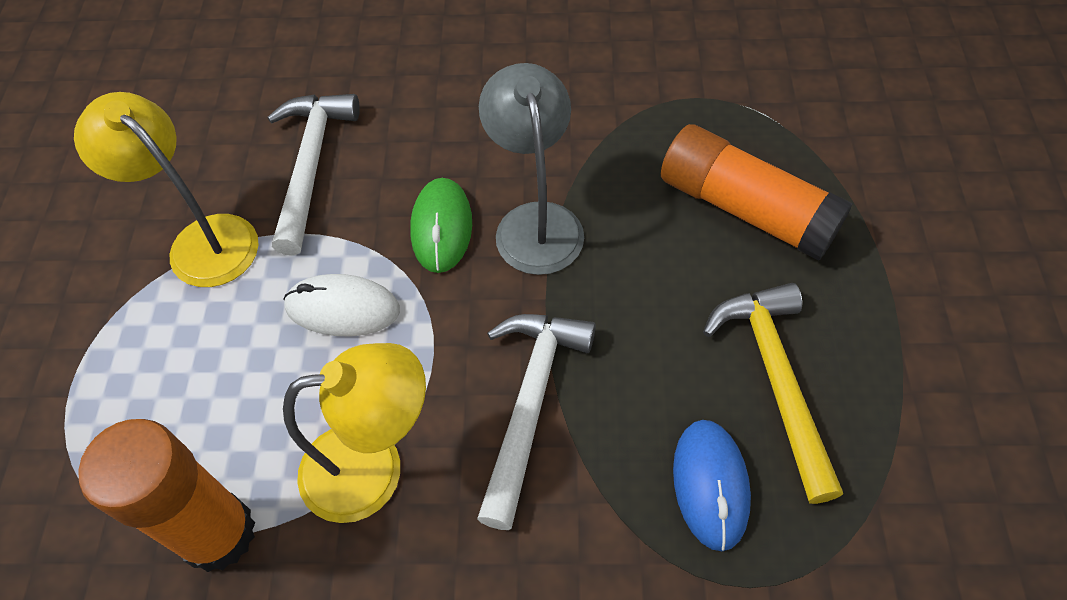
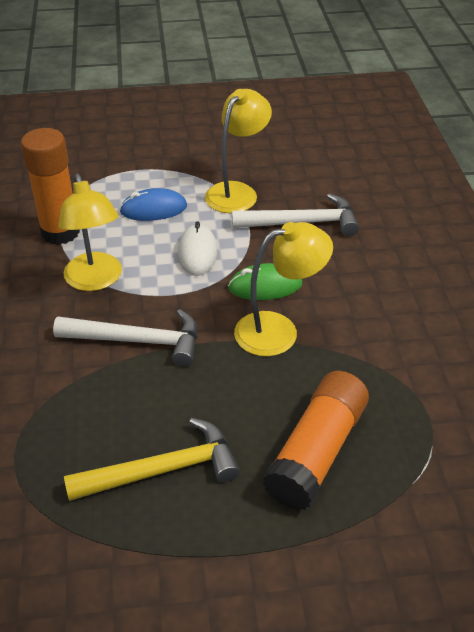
camera: 80 degrees right, 15 degrees down
(535, 222) = (279, 330): grey lamp -> yellow lamp
(710, 485) = (82, 433): blue mouse -> blue mouse (153, 209)

